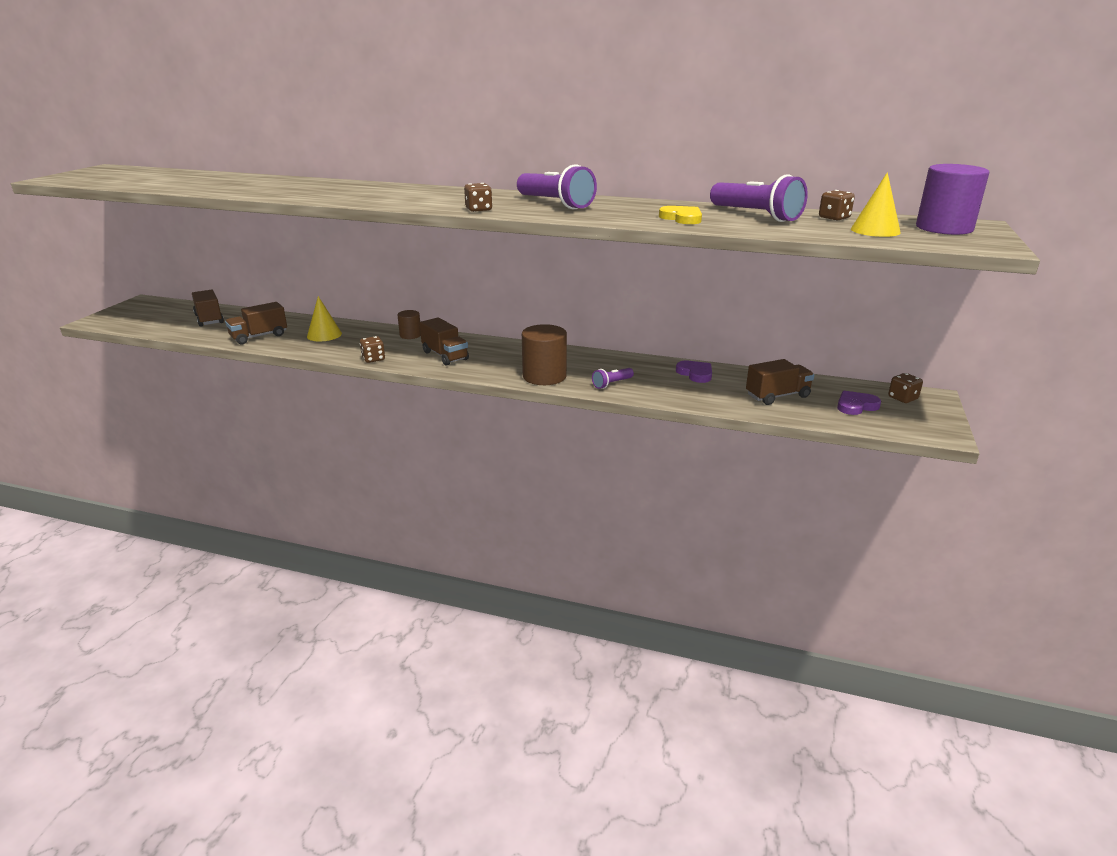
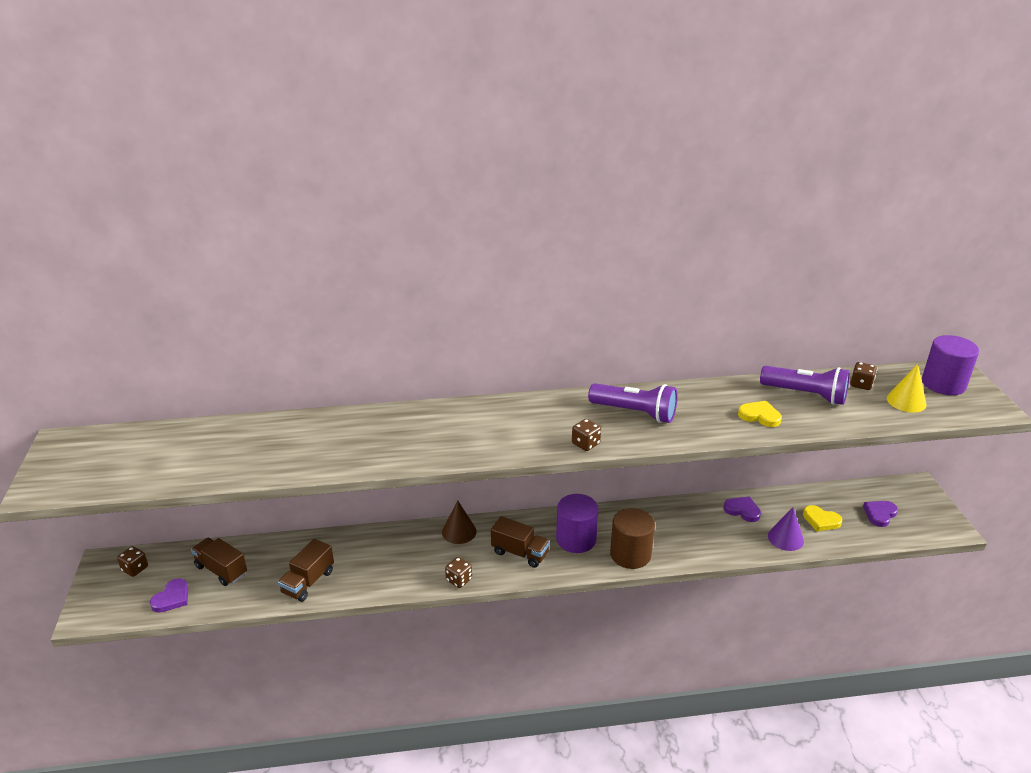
camera: 25 degrees left, 5 degrees up
(158, 325) = (172, 598): none -> purple heart
(324, 335) = (373, 557): yellow cone -> none
(410, 335) = (459, 531): brown cylinder -> brown cone
(505, 358) = (576, 539): none -> purple cylinder
(612, 384) = (691, 546): purple flashlight -> none
(721, 399) = (785, 538): none -> purple cone
(777, 396) = (821, 520): brown truck -> yellow heart
(902, 398) = (902, 494): brown dice -> brown dice (135, 569)

